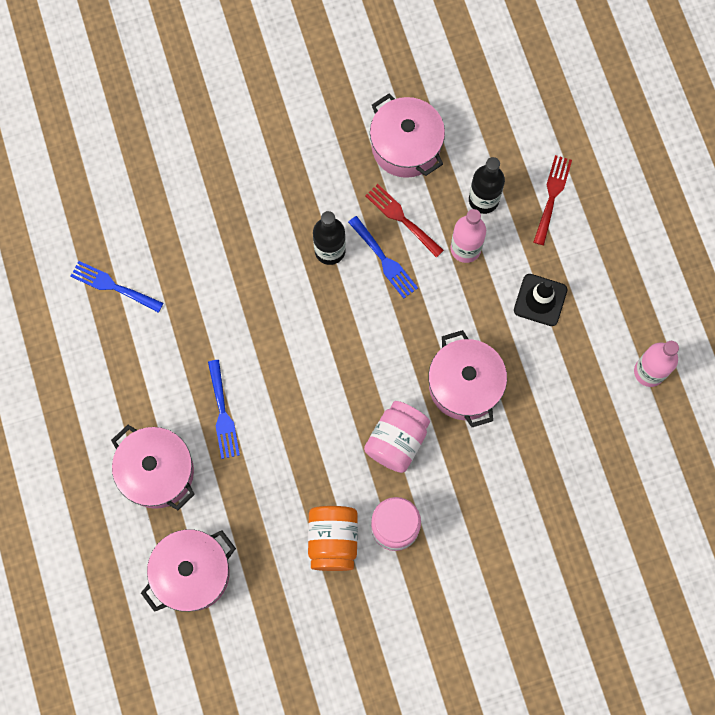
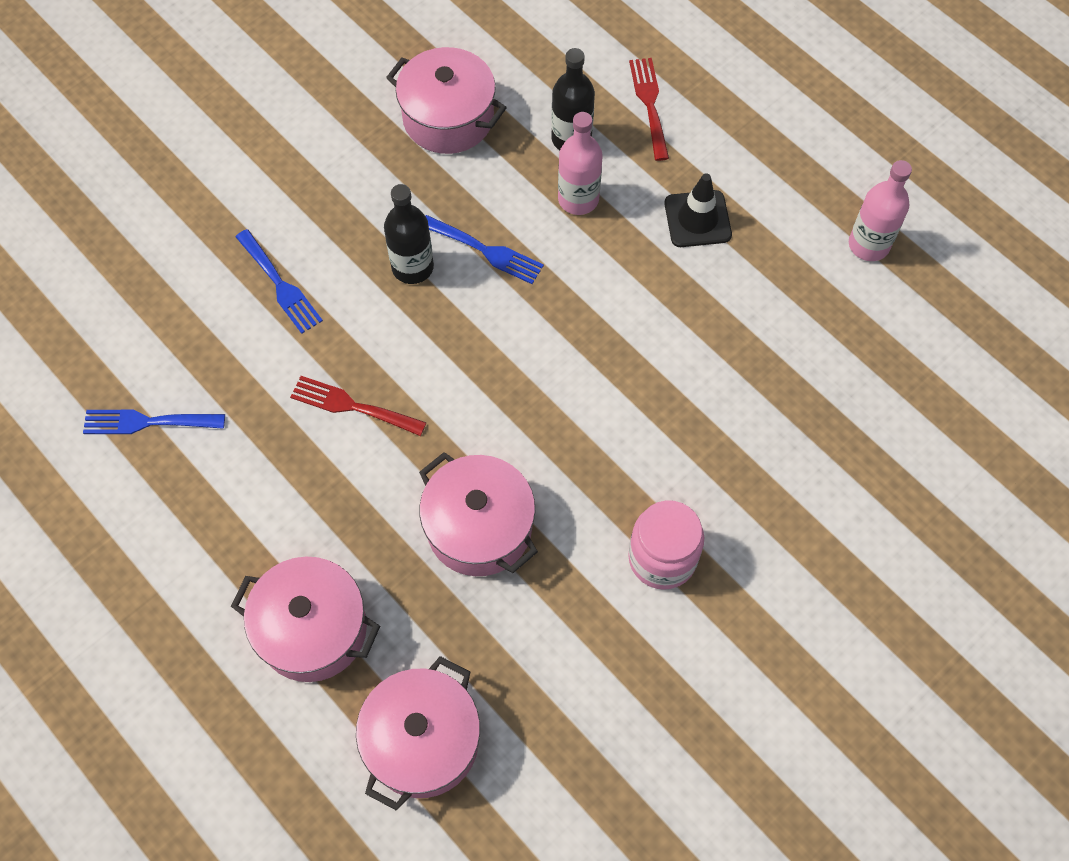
camera: 25 degrees left, 10 degrees down
(223, 414) = (367, 516): blue fork -> blue fork (280, 285)
(333, 540) = (591, 611): orange jar -> none
(397, 441) = (610, 453): pink jar -> none
(401, 218) = (483, 197): red fork -> red fork (352, 406)
(464, 385) = (659, 351): pink pot -> pink pot (479, 527)

